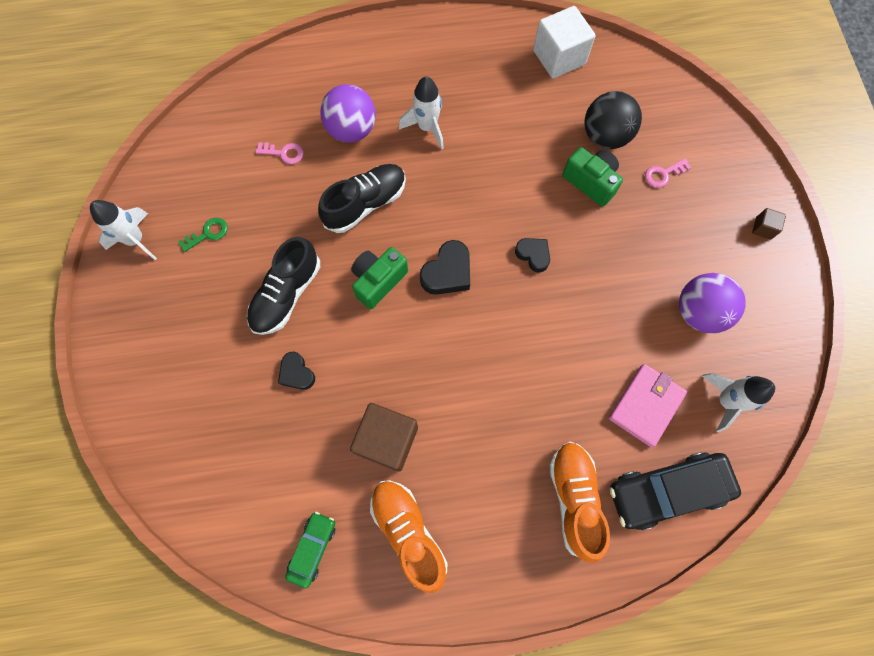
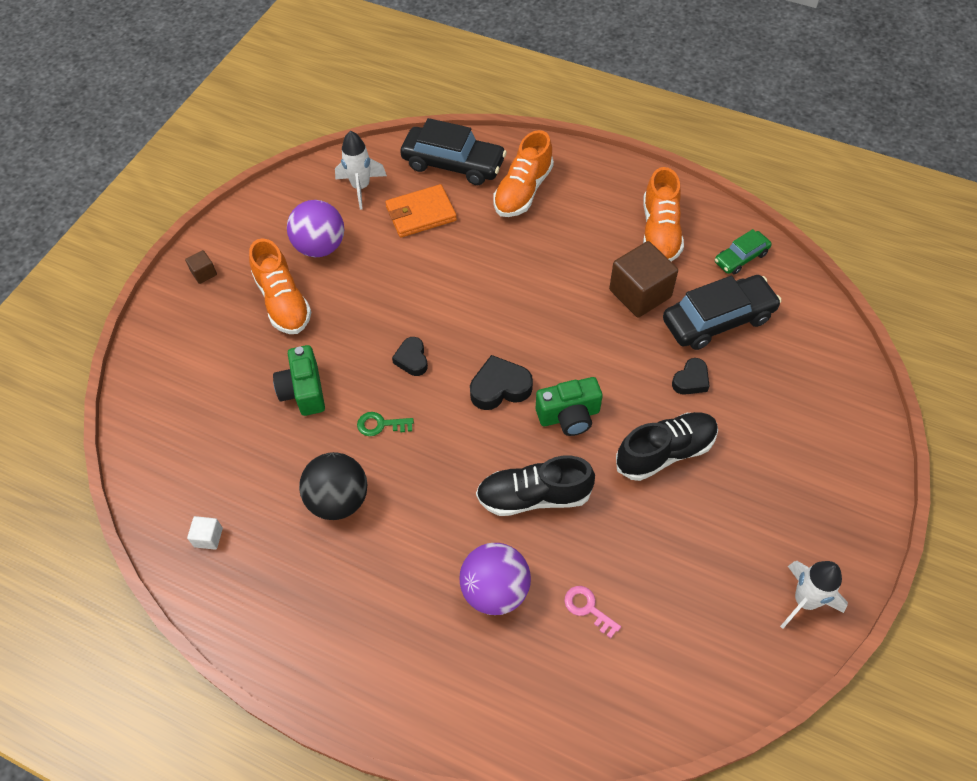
camera: 145 degrees left, 15 degrees down
(208, 233) = (719, 561): green key -> green key (380, 425)
(297, 373) = (691, 380): black heart -> black heart turned 45 degrees clockwise
(301, 454) = (718, 320): none -> black car
(427, 127) = (412, 542): white rocket -> none
(559, 57) = (208, 537): white cube -> white cube, size x0.46
(605, 136) = (249, 424): black ball -> black ball (338, 500)
(646, 405) = (421, 214): pink wallet -> orange wallet
(663, 174) = (234, 360): pink key -> none
(676, 242) = (283, 302): none -> orange shoe

